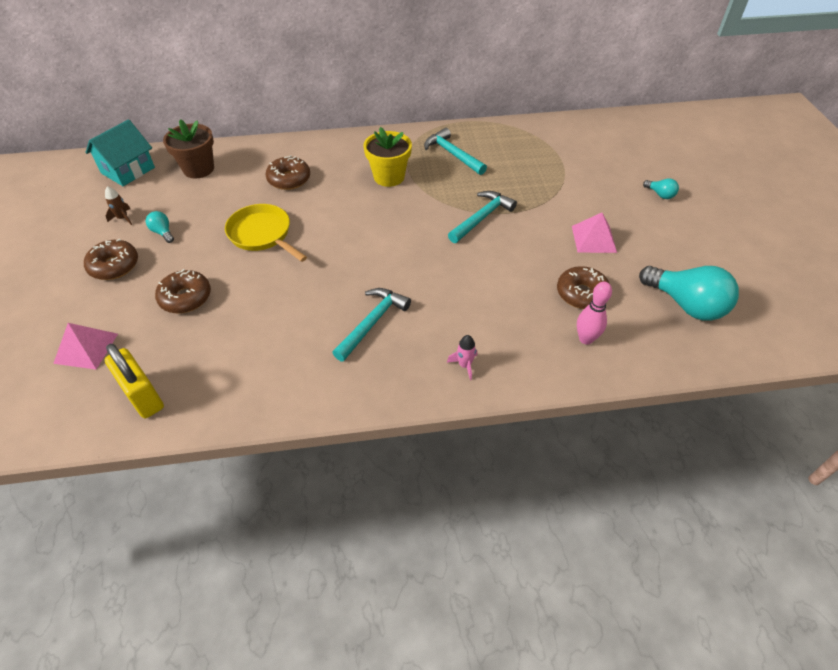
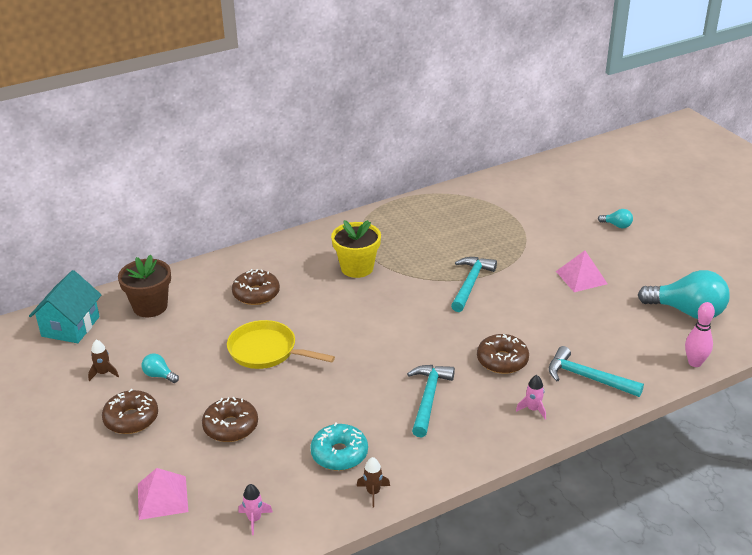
camera: 20 degrees left, 15 degrees down
(143, 396) = (254, 519): yellow padlock -> pink rocket
(257, 354) = (339, 454): none -> turquoise donut
(261, 405) = (373, 492): none -> brown rocket
(452, 154) = (405, 232): turquoise hammer -> turquoise hammer (587, 378)
(581, 294) = (597, 325): brown donut -> brown donut (502, 360)
(586, 339) = (621, 360): pink bowling pin -> pink bowling pin (695, 363)

